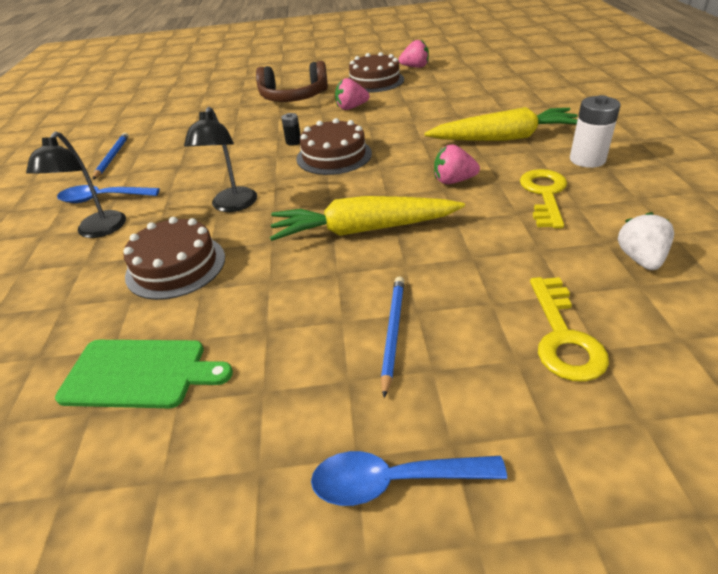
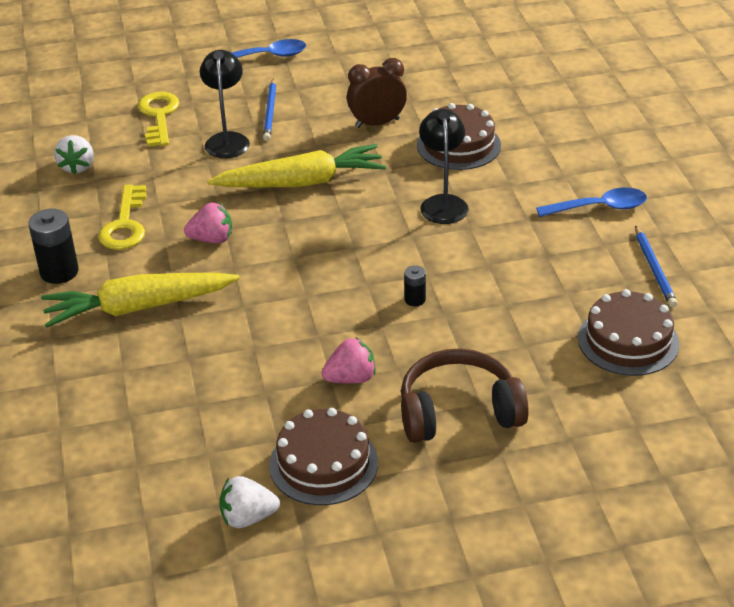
camera: 170 degrees right, 0 degrees up
(97, 231) = (565, 172): black lamp -> black lamp (227, 140)
(139, 373) = (432, 83): green cutting board -> none
(252, 303) = (377, 123): none -> brown clock
(334, 156) = (352, 275): brown cake -> brown cake (628, 341)
(415, 67) = (248, 517): pink strawberry -> white strawberry
(587, 159) = (59, 272): white battery -> black battery

